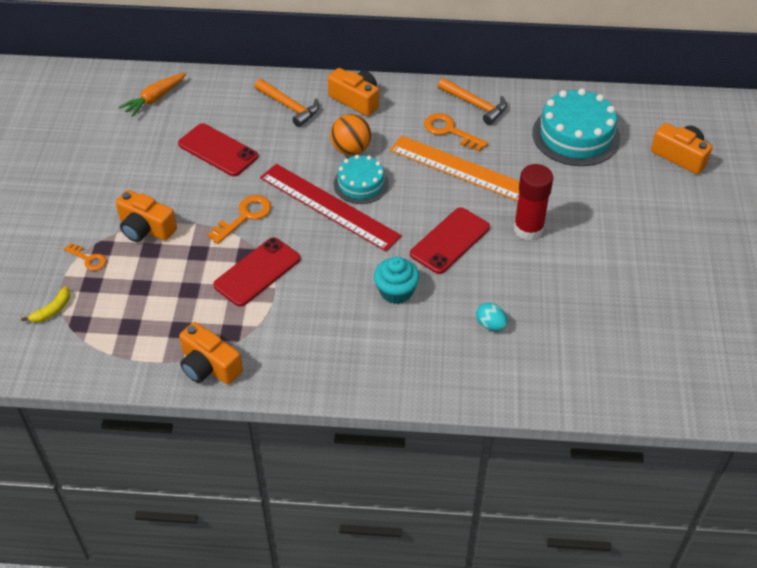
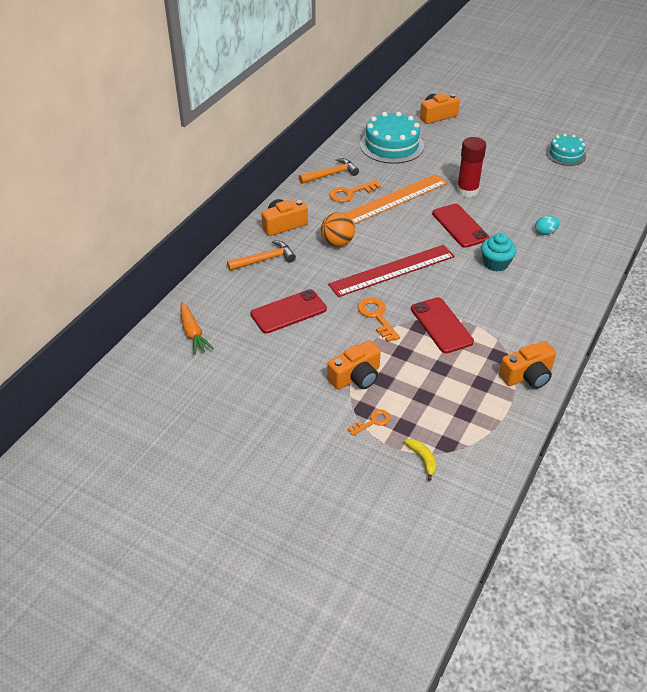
camera: 65 degrees left, 5 degrees down
(361, 184) = (378, 248): turquoise cake -> turquoise cake (565, 154)

